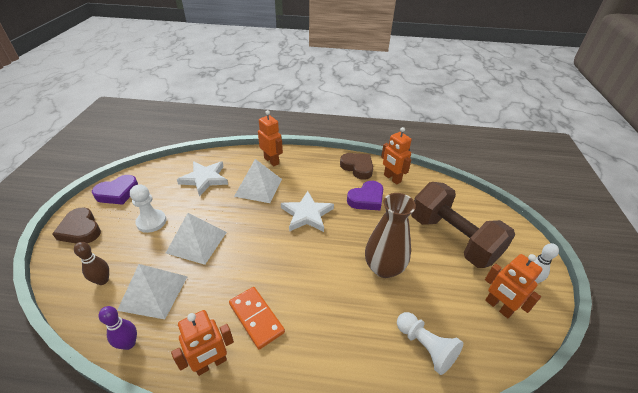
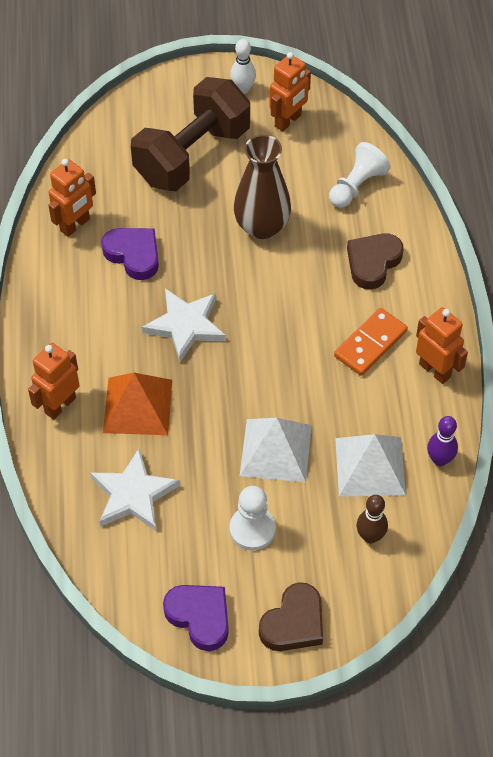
camera: 100 degrees left, 15 degrees up
(258, 187) = (137, 406): white pyramid -> orange pyramid
(357, 167) = (55, 274): brown heart -> brown heart (373, 263)

